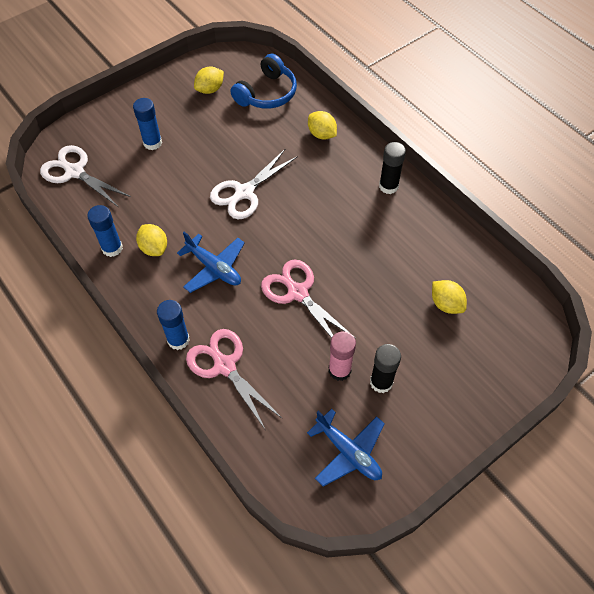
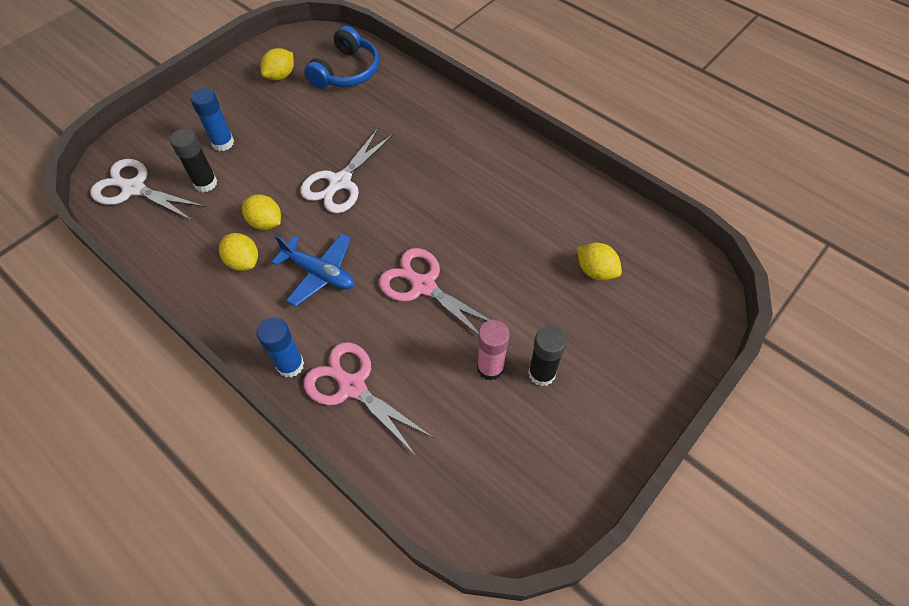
camera: 10 degrees left, 0 degrees up
(112, 248) = (192, 269): blue glue stick -> none
(321, 134) = (416, 106): yellow lemon -> yellow lemon (266, 222)
(348, 452) = (520, 464): blue plane -> none
(388, 186) = (503, 151): black glue stick -> black glue stick (205, 183)

